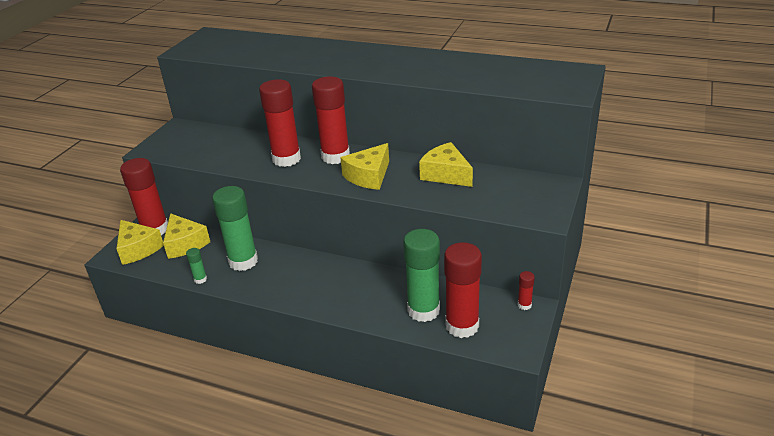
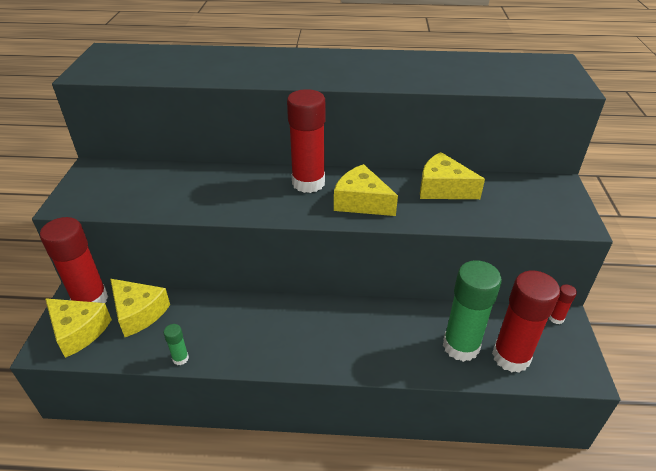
camera: 20 degrees left, 5 degrees up
(243, 261) = (223, 323): green glue stick -> none
(286, 159) = (252, 193): red glue stick -> none
(369, 176) = (361, 202): yellow cheese -> yellow cheese turned 105 degrees clockwise

